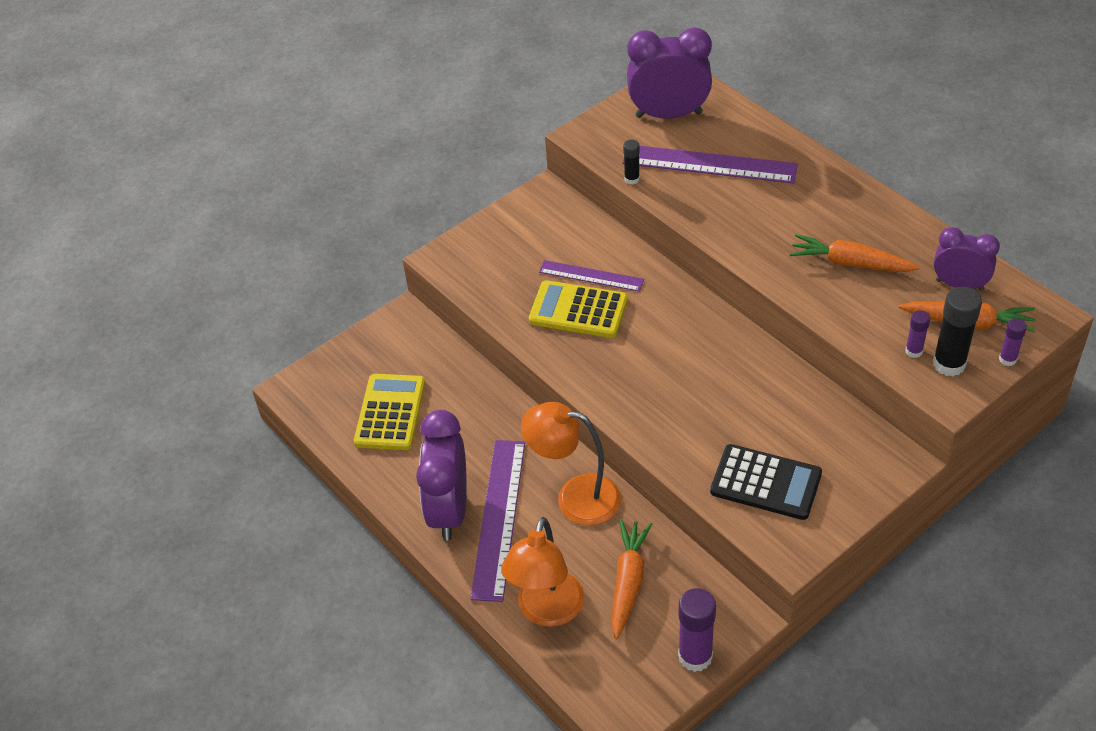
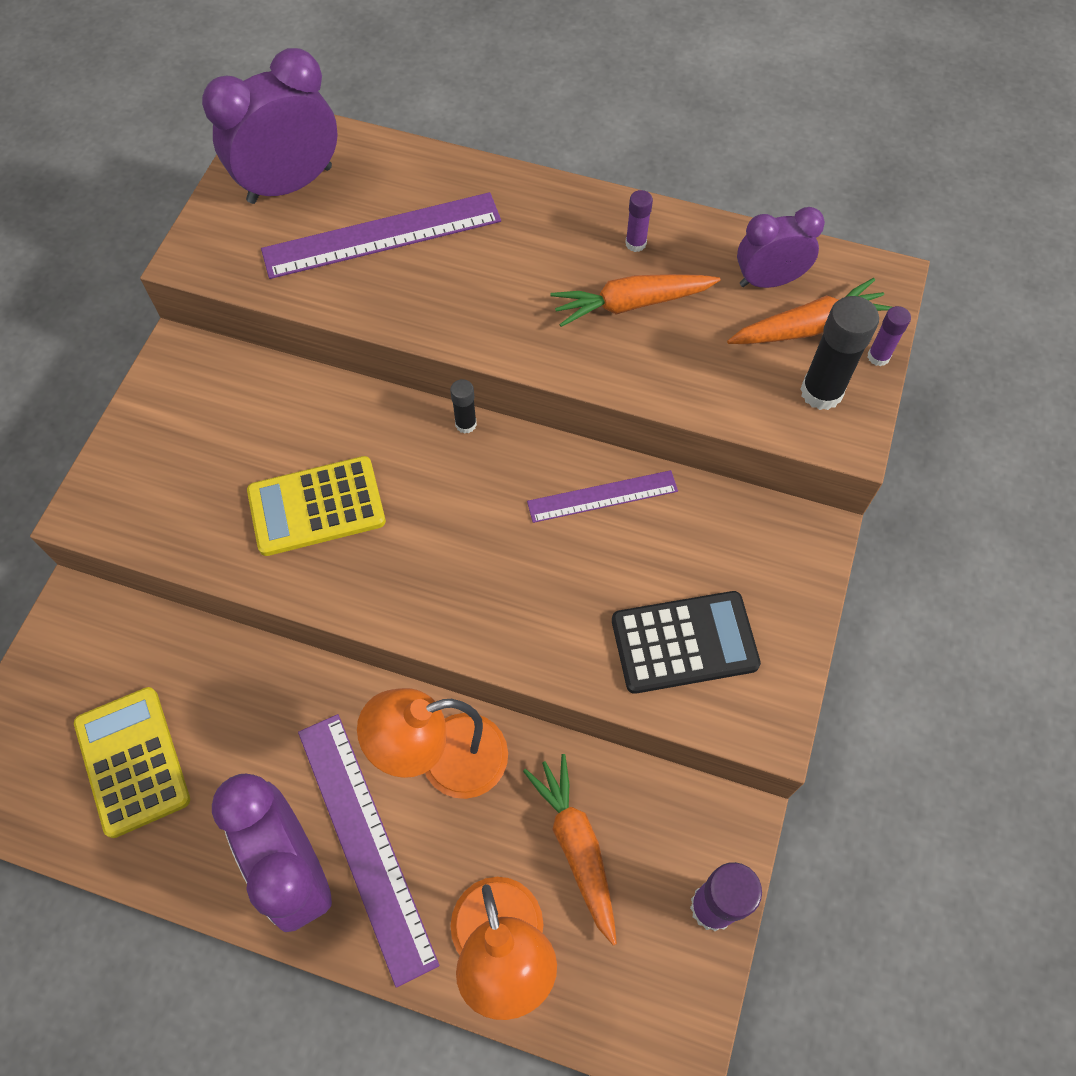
camera: 35 degrees left, 15 degrees up
(591, 276) = (305, 449): purple ruler -> purple ruler (602, 496)
(632, 179) = (294, 296): black glue stick -> black glue stick (466, 424)
(914, 351) = (773, 393): purple glue stick -> purple glue stick (635, 243)

